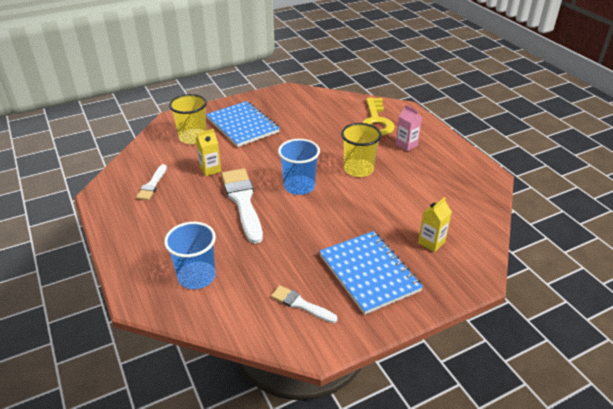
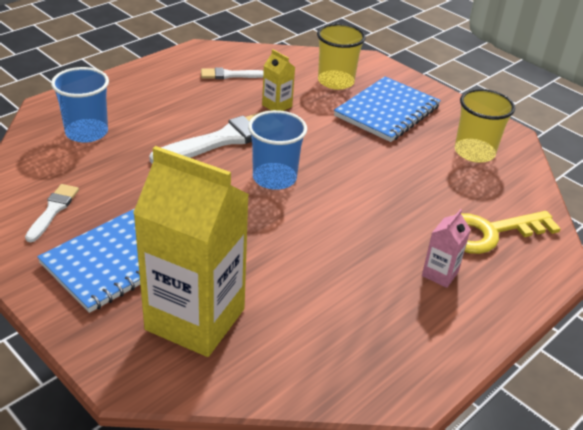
camera: 70 degrees right, 0 degrees up
(358, 169) = (342, 227): yellow cup -> yellow cup (474, 152)
(431, 242) = (195, 319): yellow carton -> yellow carton, size x2.38

